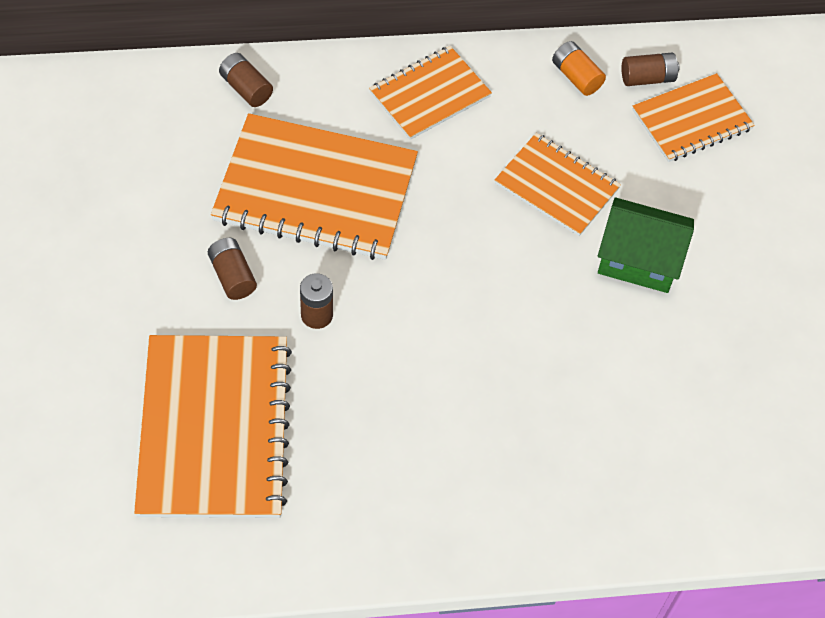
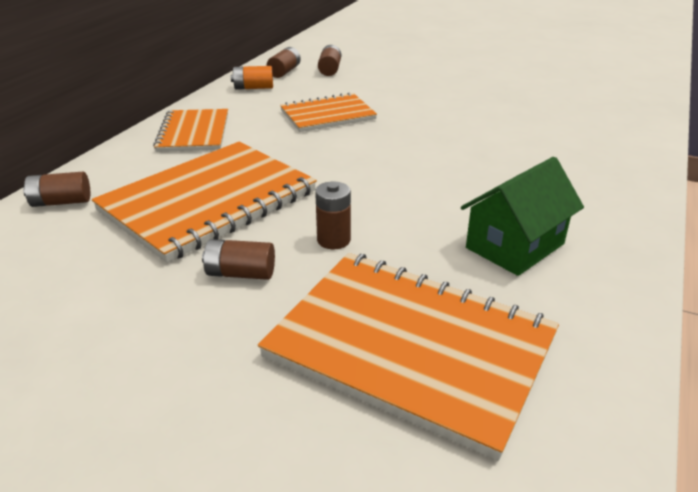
camera: 55 degrees left, 25 degrees down
(638, 260) = (414, 108): green house -> green house (515, 246)
(691, 120) = (330, 70): orange notebook -> brown battery

